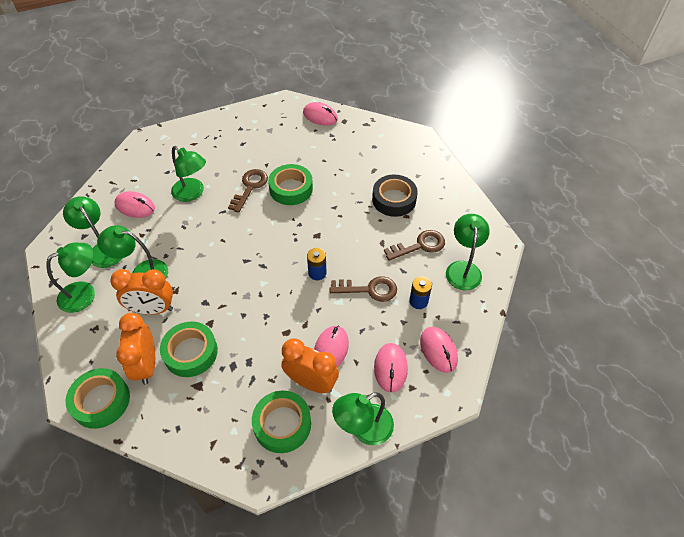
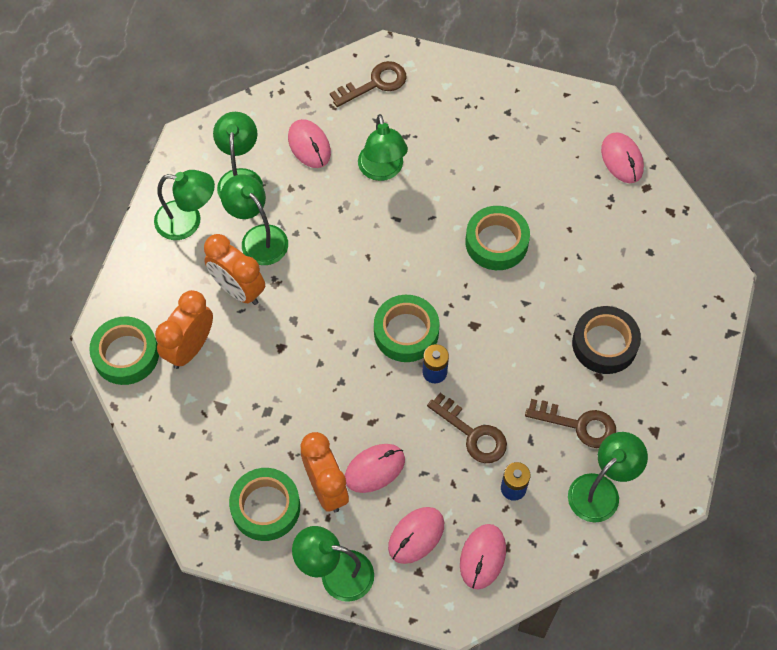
camera: 40 degrees right, 10 degrees up
(190, 352) = (239, 366): green tape -> green tape (406, 332)
(250, 187) = (451, 207): brown key -> brown key (375, 83)

